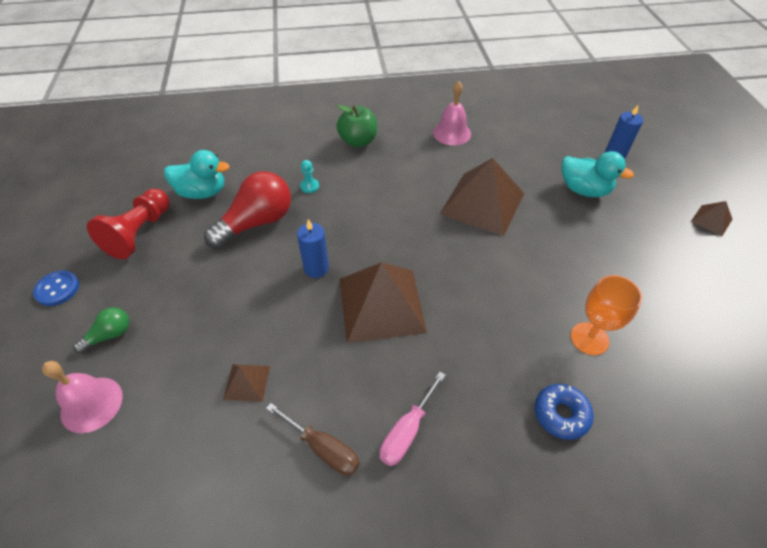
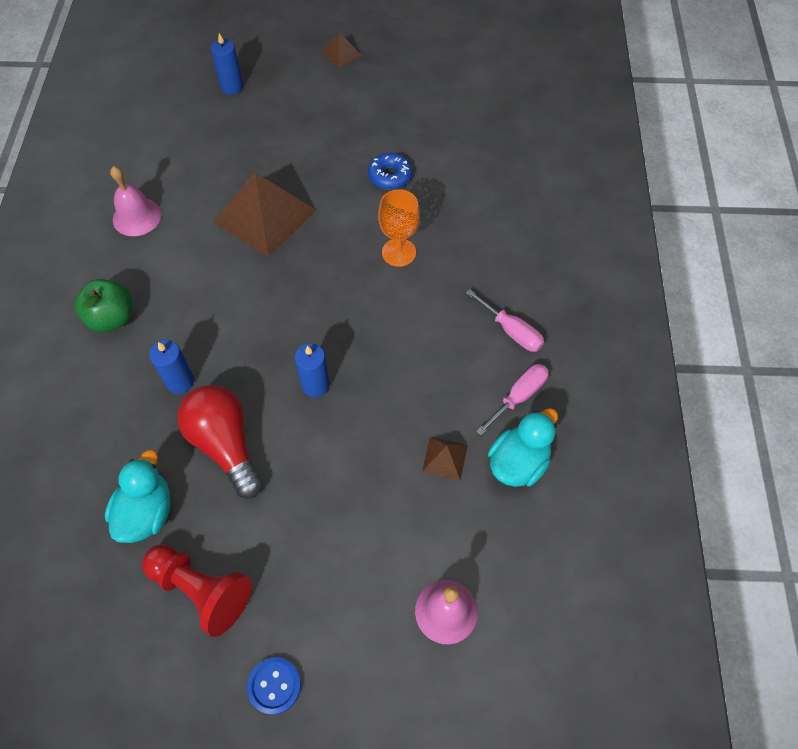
camera: 80 degrees left, 10 degrees up
(110, 335) = (361, 605): green light bulb -> none
(309, 186) = (180, 381): turquoise pawn -> blue candle
(323, 448) = (519, 396): brown screwdriver -> pink screwdriver
(381, 304) = (377, 330): brown pyramid -> none
(561, 414) = (511, 223): blue donut -> blue donut (390, 176)
(584, 190) = (273, 128): turquoise duck -> turquoise duck (518, 462)
(589, 338) = (446, 182): orange goblet -> orange goblet (399, 252)

